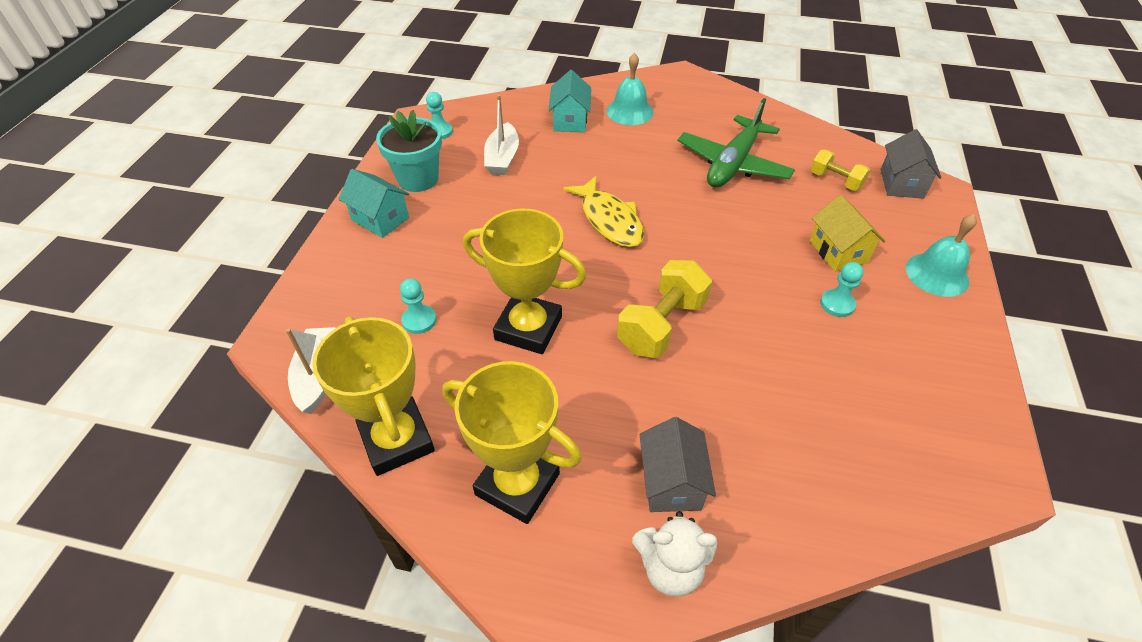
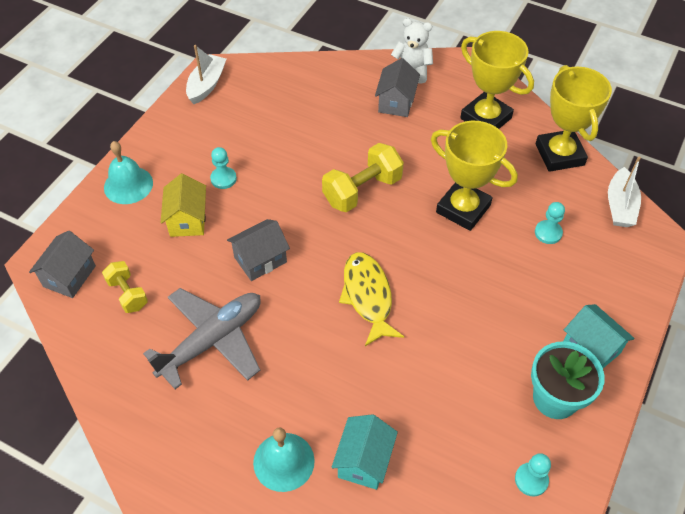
camera: 165 degrees left, 5 degrees up
(502, 158) = (458, 410): white boat -> white boat (206, 85)
(733, 164) = (212, 340): green plane -> grey plane
(734, 230) = (260, 260): none -> grey house

